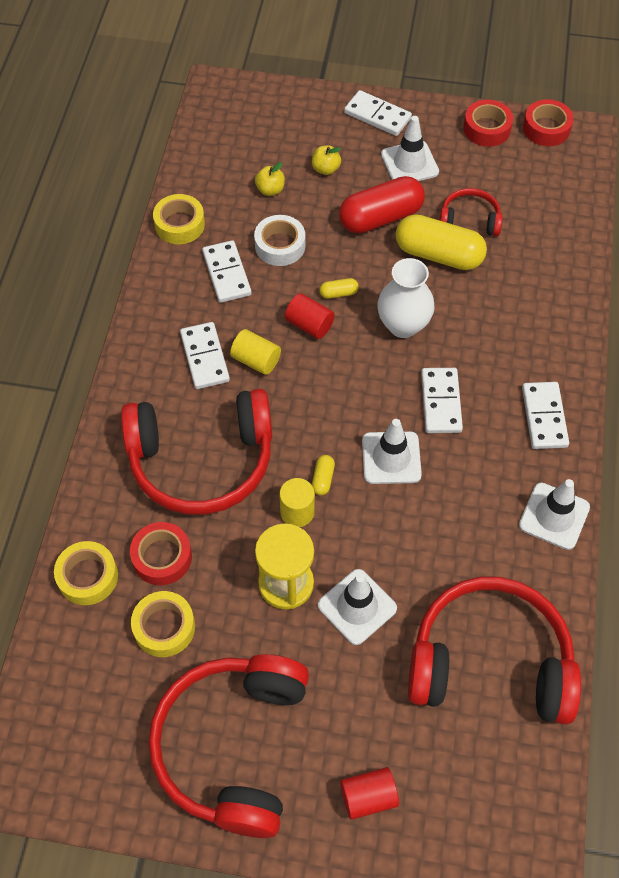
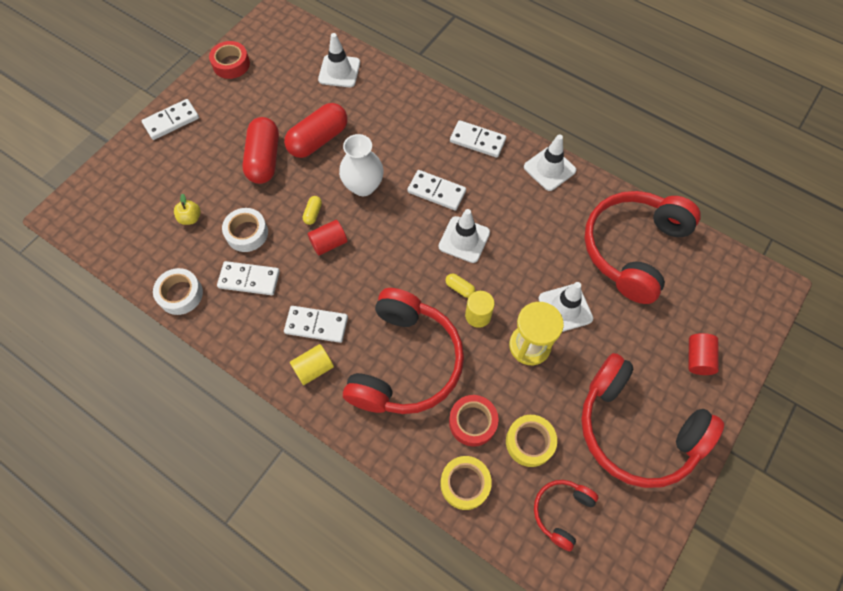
camera: 65 degrees left, 5 degrees up
(180, 224) = (180, 294): yellow tape -> white tape
(256, 360) = (339, 291): yellow cylinder -> yellow cylinder (313, 368)
(325, 169) = (197, 174): yellow apple -> none
(409, 163) = (229, 121): white traffic cone -> white traffic cone (339, 71)
(438, 254) = (318, 139): yellow capsule -> red capsule
(469, 220) = (301, 109): red headphones -> red headphones (561, 512)
(546, 128) = (255, 33): red tape -> none

